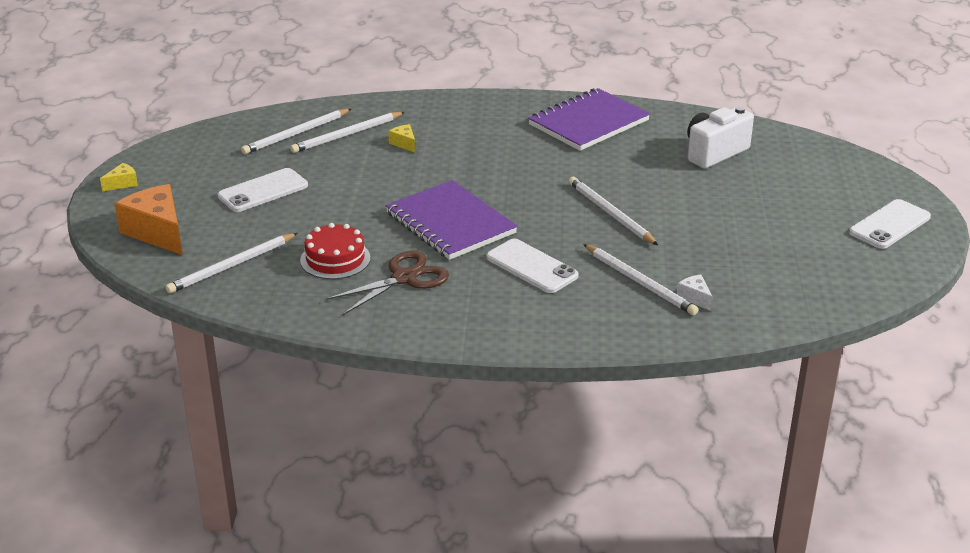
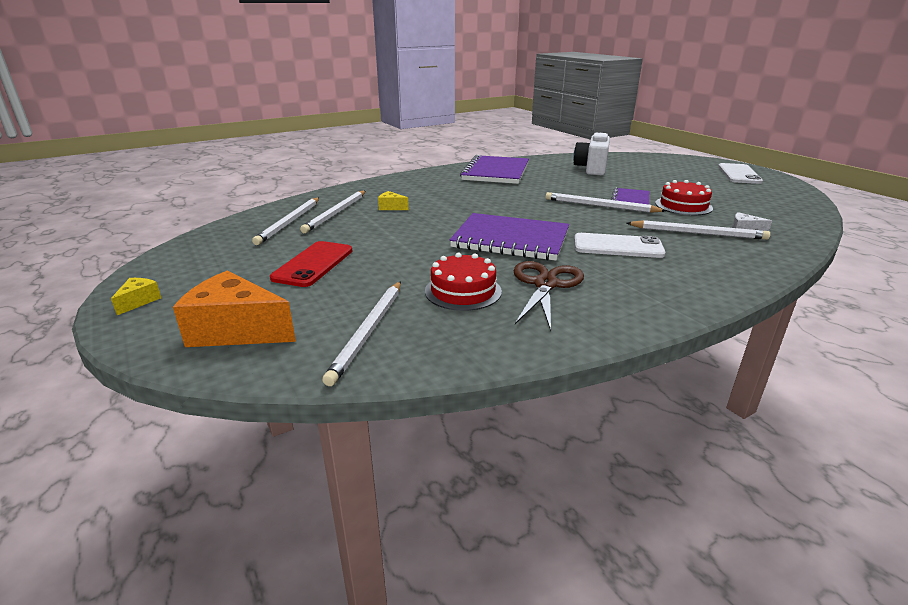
camera: 35 degrees left, 5 degrees down
(263, 191) = (313, 264): white phone -> red phone
(662, 216) = (630, 199): none -> purple notebook
(703, 245) = (683, 206): none -> red cake

